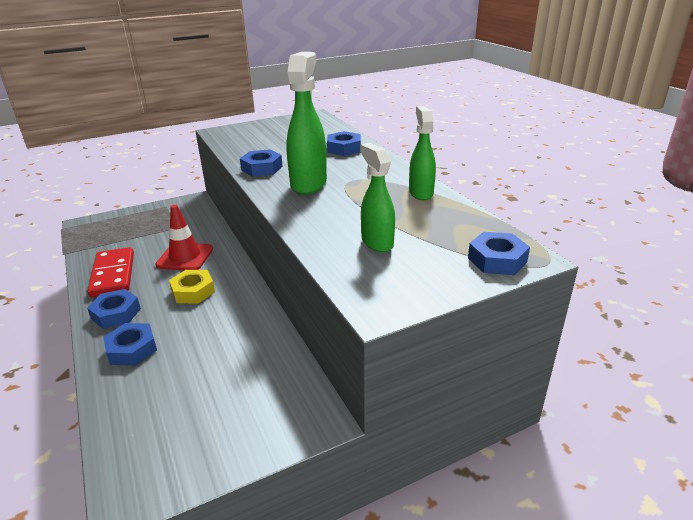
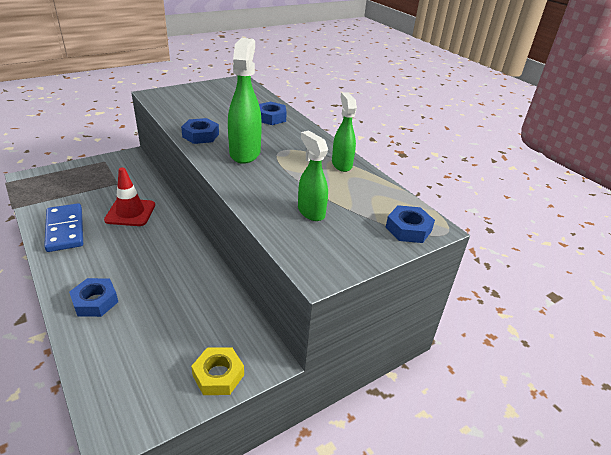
camera: 10 degrees left, 5 degrees up
(113, 274) = (65, 229): red domino -> blue domino
(116, 314) = (74, 268): blue nut -> none
(193, 291) = (143, 246): yellow nut -> yellow nut (218, 375)

